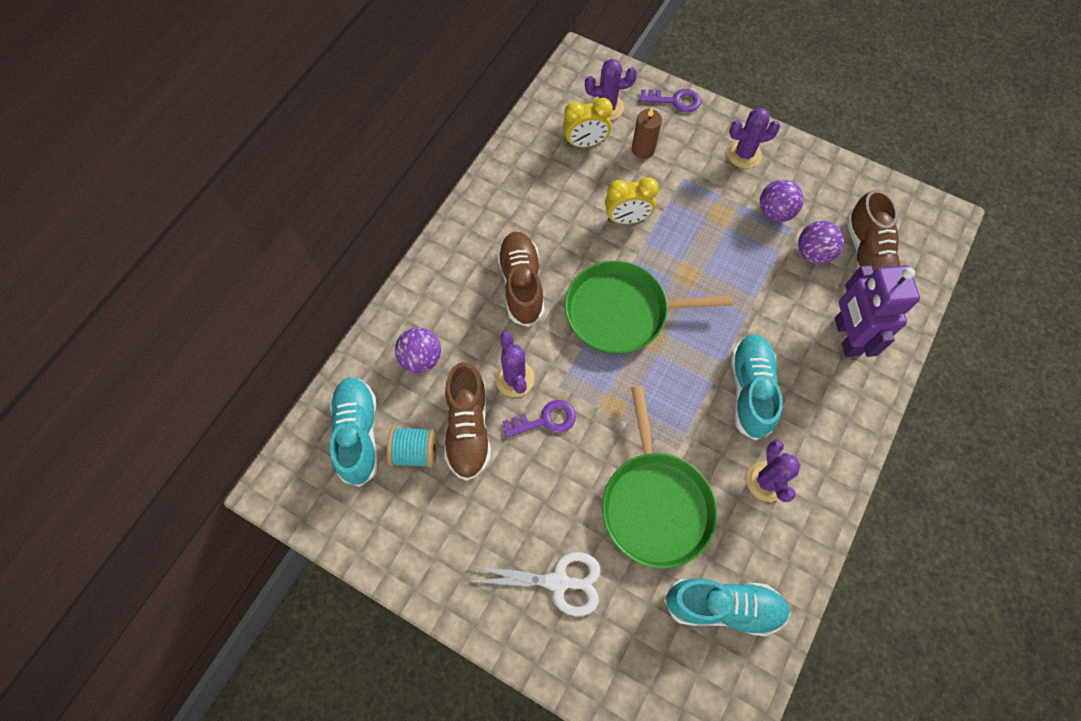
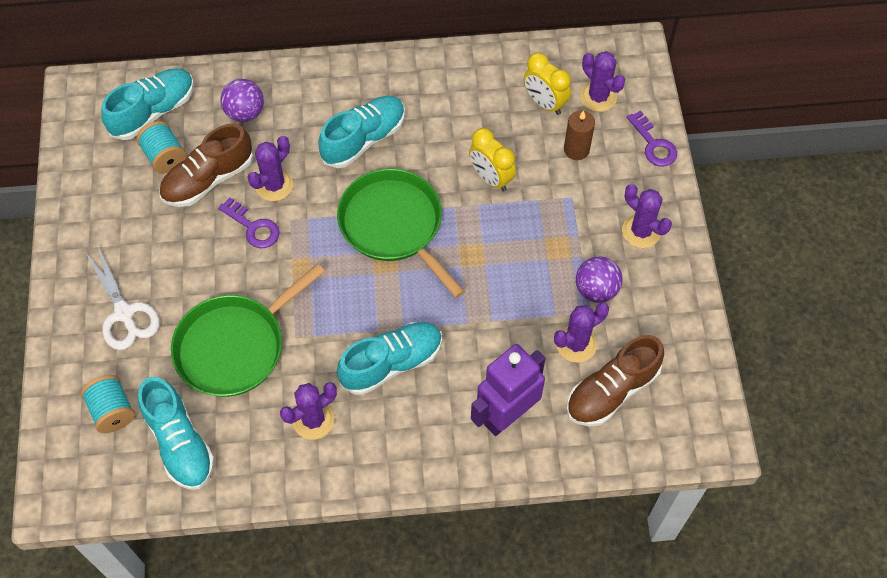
camera: 55 degrees right, 5 degrees down
(521, 284) = (364, 139): brown shoe -> turquoise shoe
(654, 650) = (112, 411): none -> turquoise spool
(813, 253) = (576, 344): purple ball -> purple cactus

